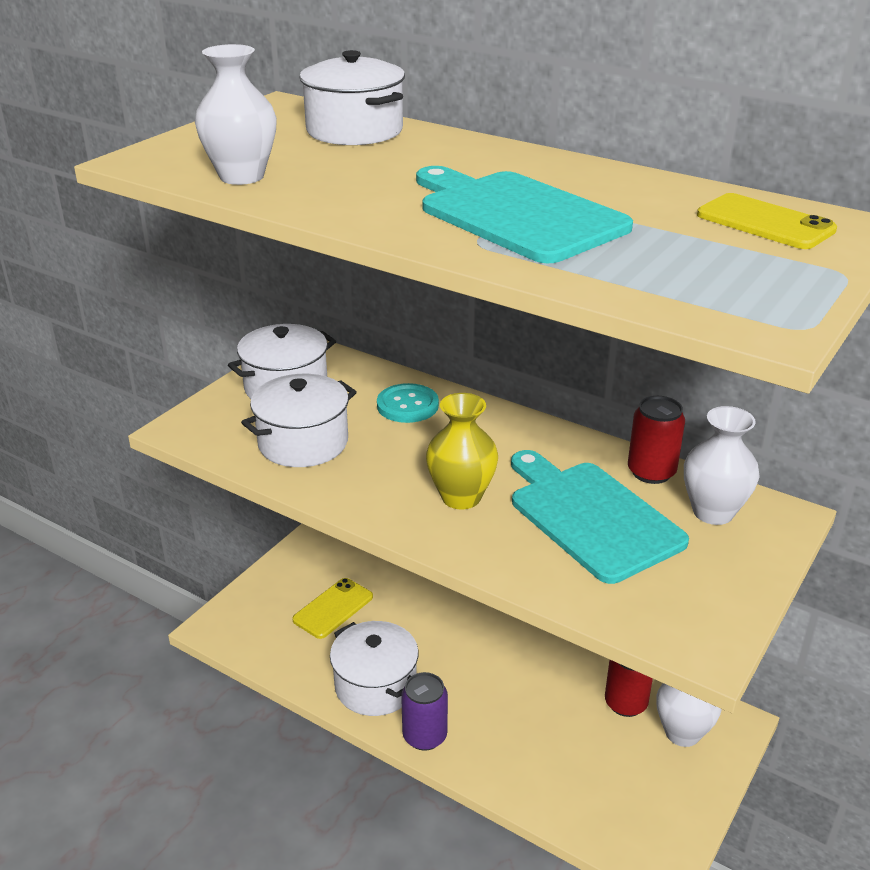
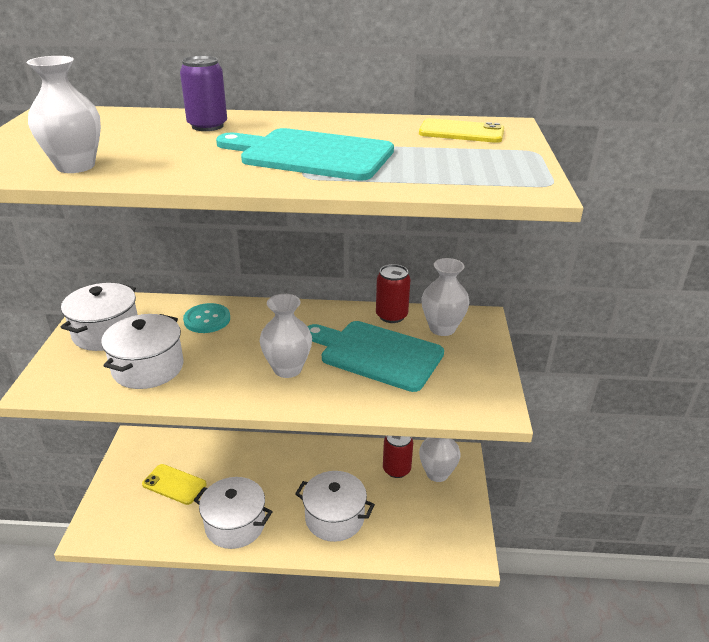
camera: 30 degrees left, 0 degrees up
(333, 608) = (174, 484): yellow phone -> yellow phone turned 75 degrees counterclockwise
(354, 131) = (132, 121): white pot -> white pot (334, 518)
(424, 736) = (288, 543): purple can -> purple can (207, 126)
(461, 497) = (287, 369): yellow vase -> white vase

